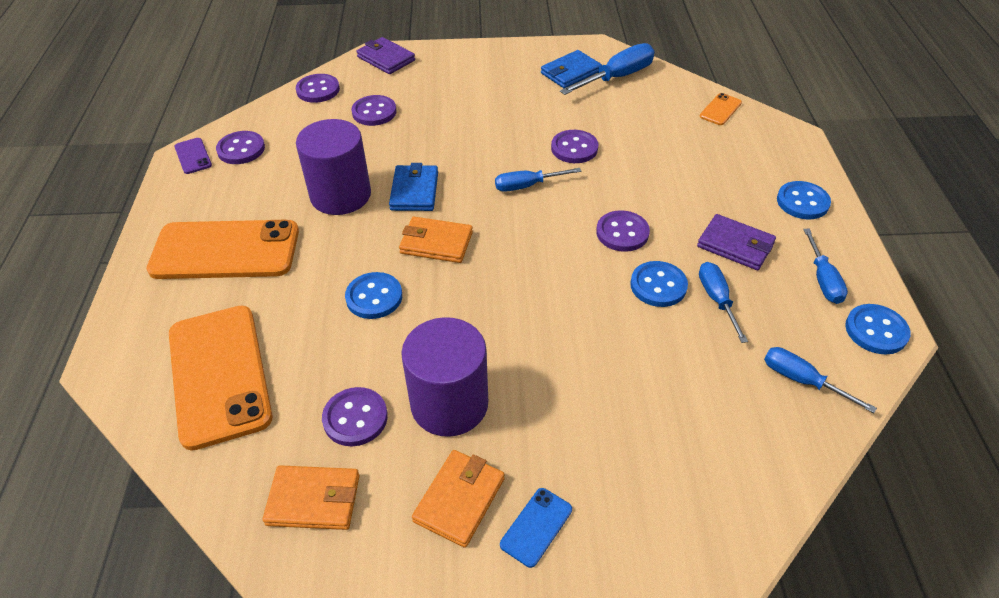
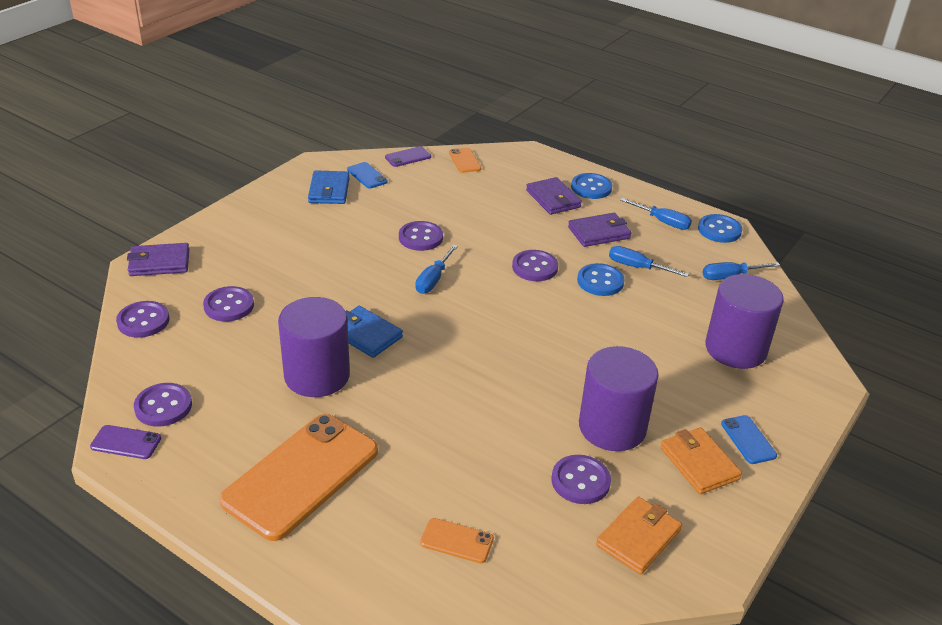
camera: 55 degrees left, 10 degrees down
(219, 374) = (457, 541): orange phone -> orange phone, size x0.42
(374, 297) = (464, 414): blue button -> none
(436, 243) = (441, 353): orange wallet -> none
(618, 77) = (367, 176): blue screwdriver -> blue phone
(676, 80) = (408, 157): none -> purple phone
(677, 445) = (735, 349): none -> purple cylinder
(745, 188) = (553, 199): none -> purple wallet

